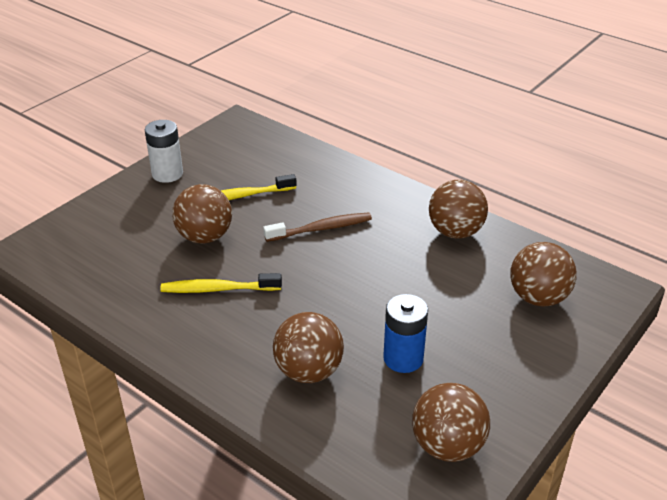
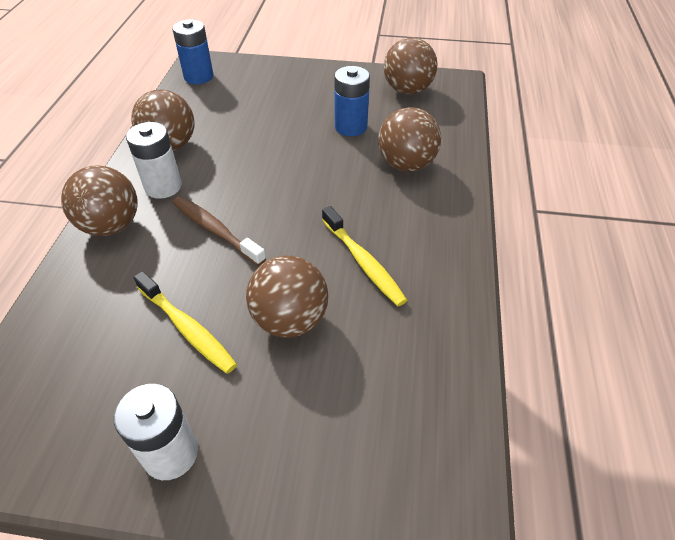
camera: 120 degrees left, 10 degrees up
(397, 216) = (163, 186): none -> white battery
(538, 297) = (234, 89): brown ball -> brown ball (111, 225)
(580, 279) = (198, 77): none -> blue battery

